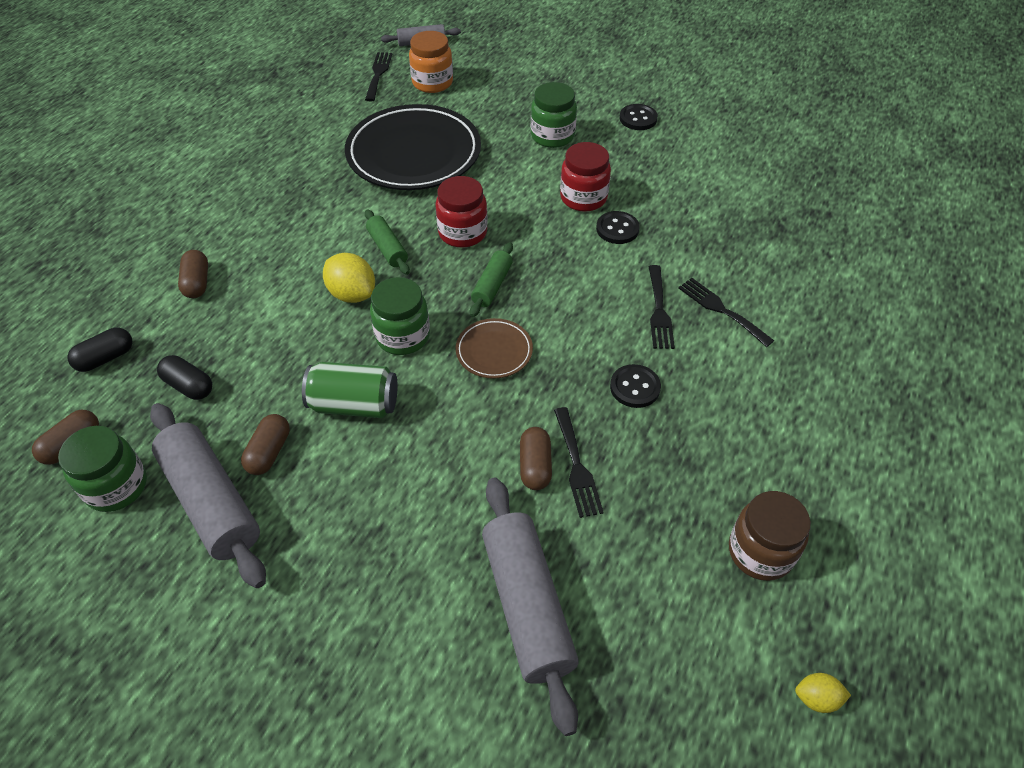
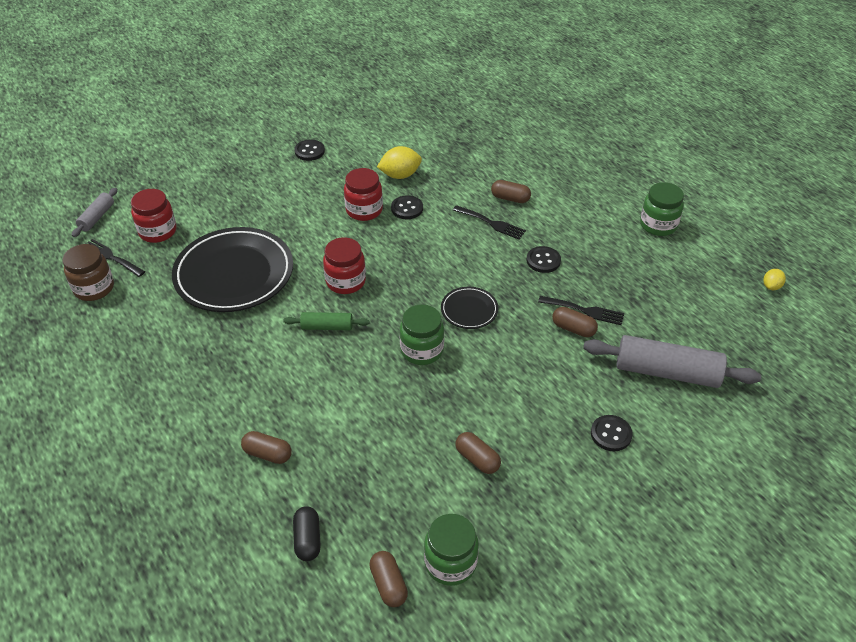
camera: 60 degrees left, 5 degrees down
(189, 386) = (379, 490): black capsule -> none
(211, 501) = (500, 506): grey rolling pin -> none
(352, 294) = (358, 363): yellow lemon -> yellow lemon (400, 175)
(354, 404) = (466, 398): green can -> none
(377, 576) = (611, 434): none -> black button
(432, 83) = (158, 231): orange jar -> red jar
(492, 285) = (410, 287): green rolling pin -> none
(494, 351) = (469, 310): brown plate -> black plate
(552, 136) = (287, 197): green jar -> green jar (658, 225)
(721, 310) = (510, 198): black fork -> brown capsule
(760, 552) = (682, 265): brown jar -> brown jar (94, 288)

